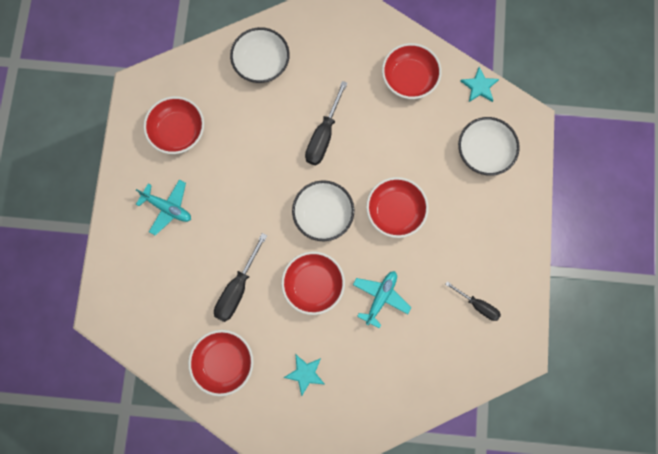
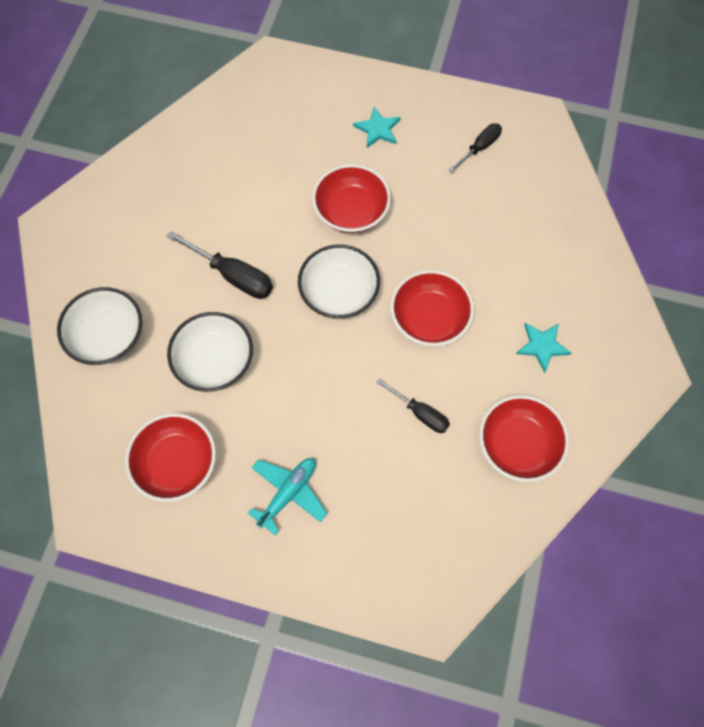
camera: 80 degrees left, 10 degrees down
(237, 288) = (420, 413): black screwdriver -> black screwdriver, size x0.64
(380, 297) = (456, 245): turquoise plane -> none
(409, 79) = (184, 167): red bowl -> none
(479, 86) = (215, 98): turquoise star -> turquoise star (378, 129)
(484, 152) = (297, 108): white bowl -> white bowl (215, 361)

